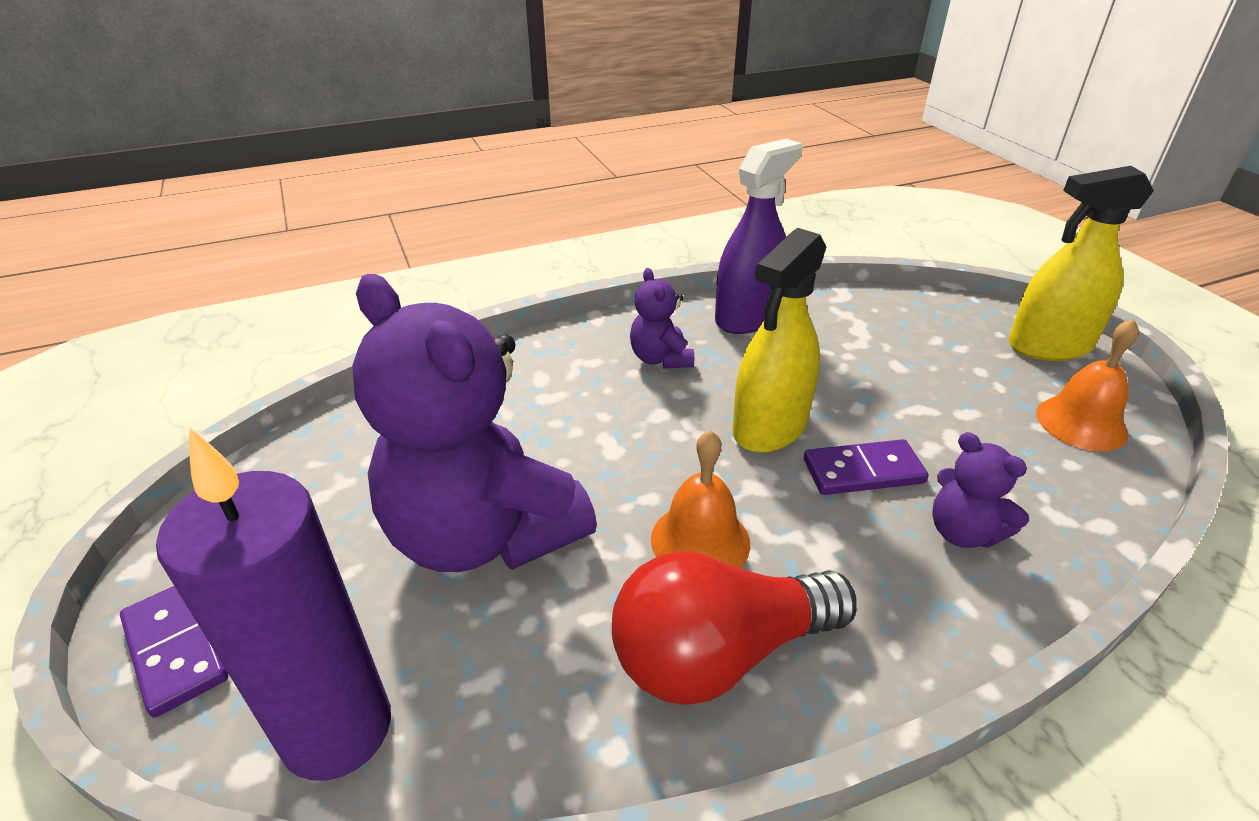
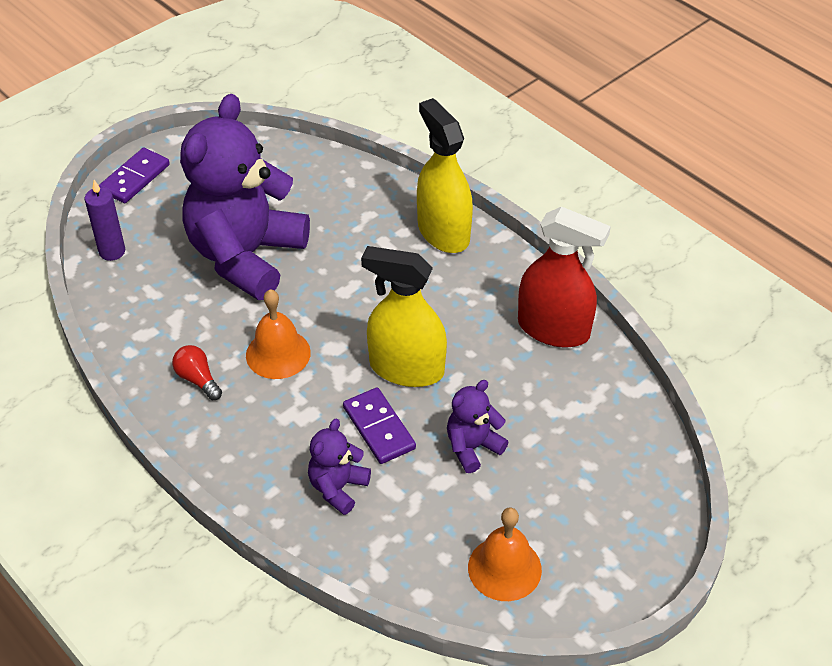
camera: 70 degrees right, 10 degrees up
(337, 729) = (112, 251): purple candle -> purple candle, size x0.51
(660, 359) = (462, 289): purple teddy bear -> purple teddy bear (472, 447)
(719, 653) = (198, 379): red light bulb -> red light bulb, size x0.44
(747, 317) = (553, 329): purple spray bottle -> red spray bottle
(1049, 346) = (623, 552): yellow spray bottle -> yellow spray bottle (443, 232)

